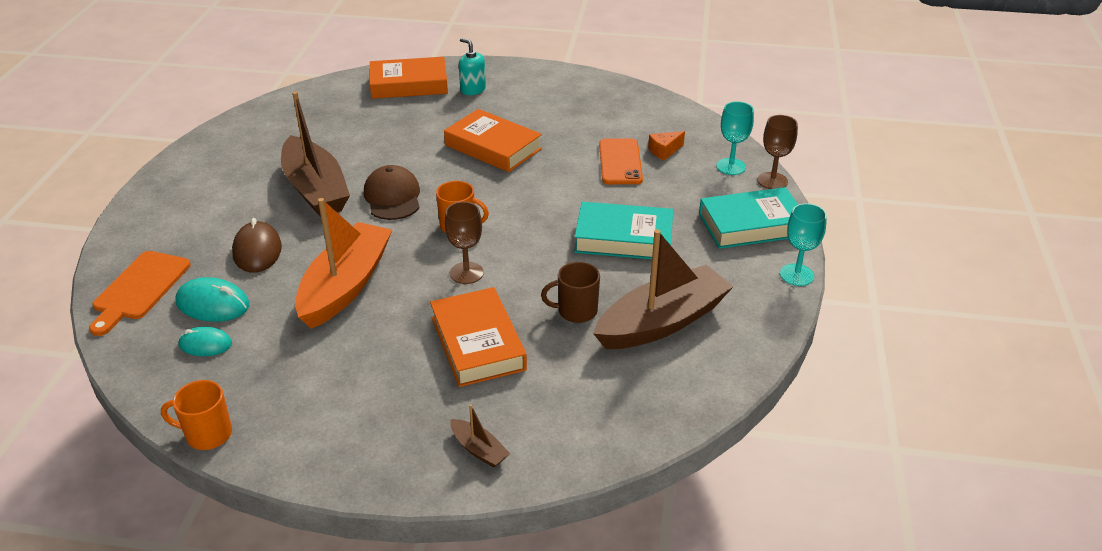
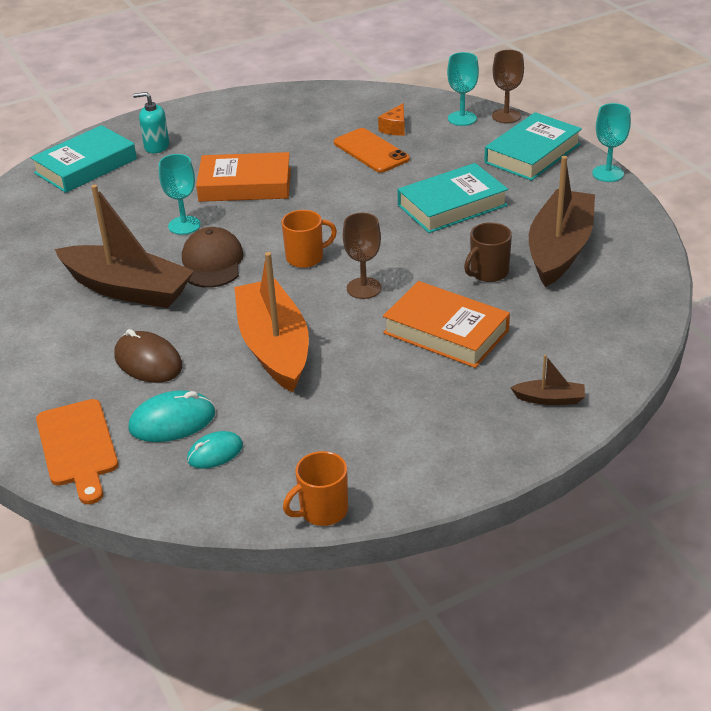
camera: 35 degrees left, 0 degrees up
(392, 197) = (212, 262): brown cap -> brown cap turned 45 degrees clockwise
(409, 84) = (86, 166): orange book -> turquoise book
(412, 159) = (184, 225): none -> turquoise goblet

